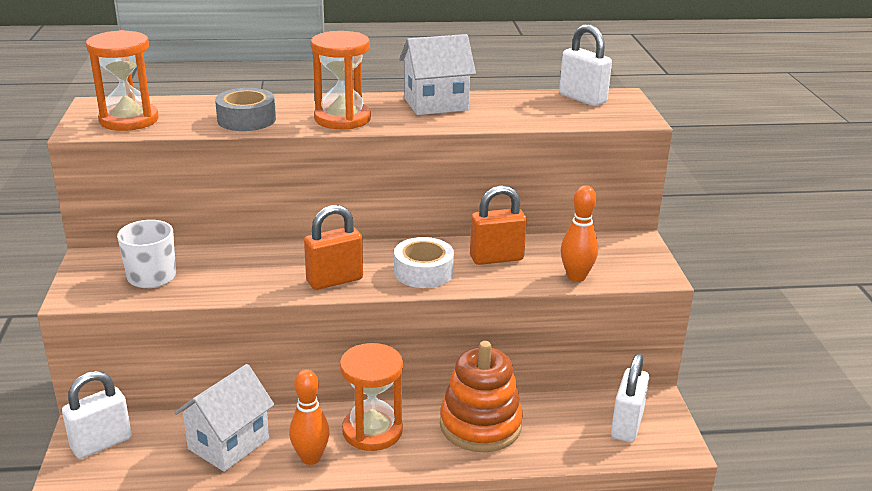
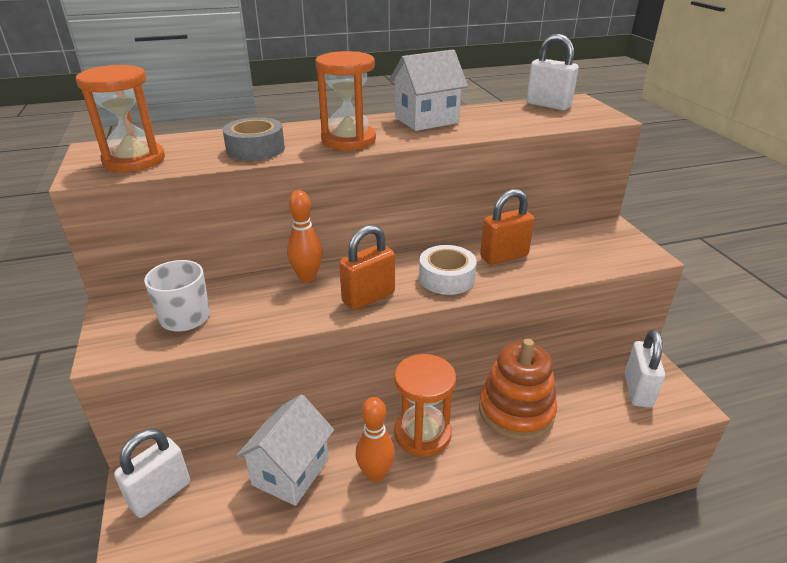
camera: 10 degrees left, 5 degrees up
(576, 277) = (582, 265): orange bowling pin -> orange bowling pin (307, 277)

